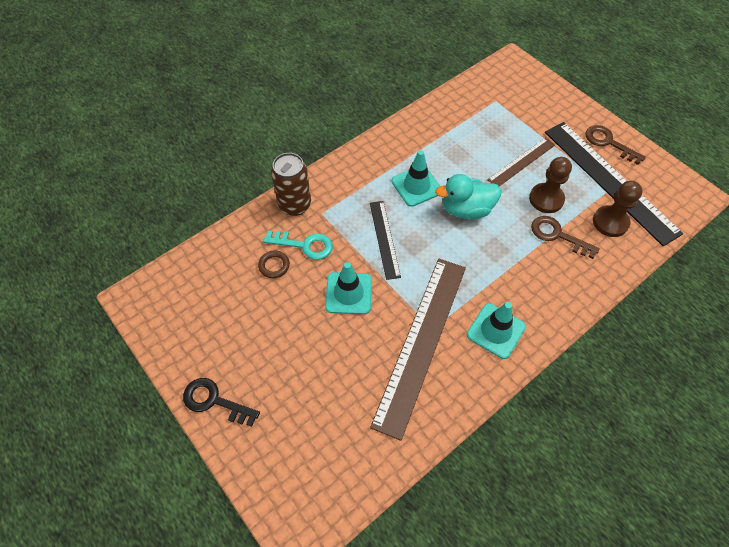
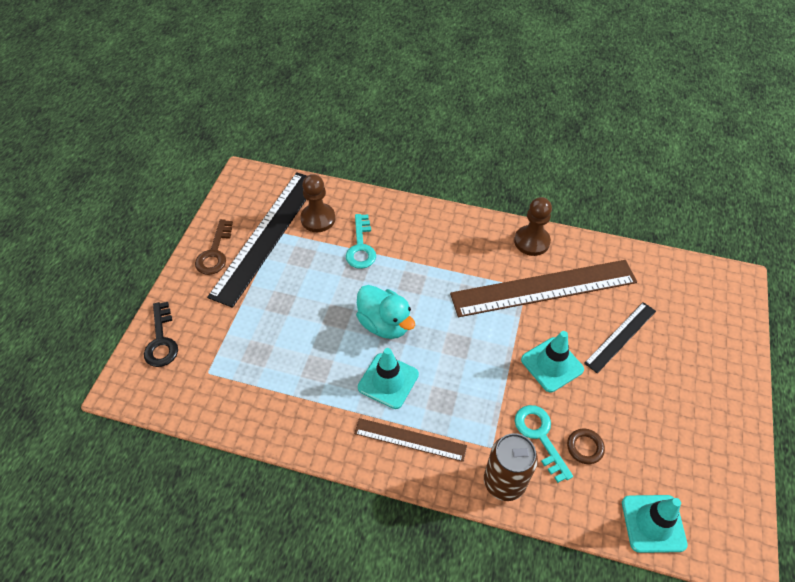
camera: 125 degrees left, 5 degrees down
(214, 401) = (732, 398): black key -> black key (161, 340)
(384, 239) = (473, 371): black ruler -> black ruler (620, 336)
(496, 331) = (489, 247): turquoise traffic cone -> turquoise traffic cone (653, 523)
(521, 162) = (289, 308): brown ruler -> brown ruler (410, 439)
(546, 199) = (324, 270): brown pawn -> brown pawn (531, 241)
(558, 235) = (361, 247): brown key -> turquoise key

